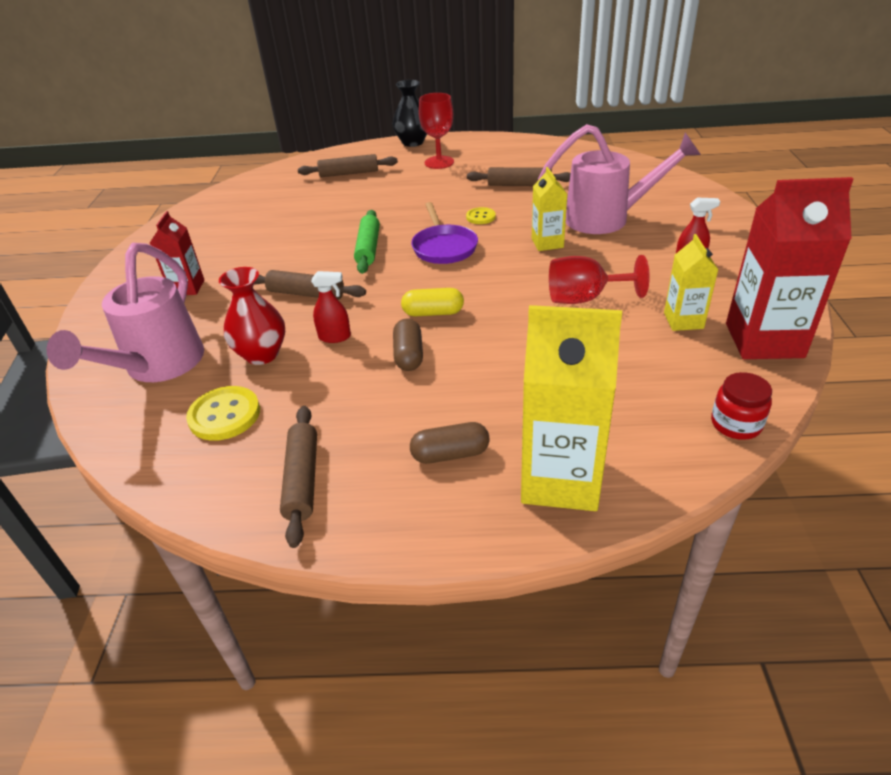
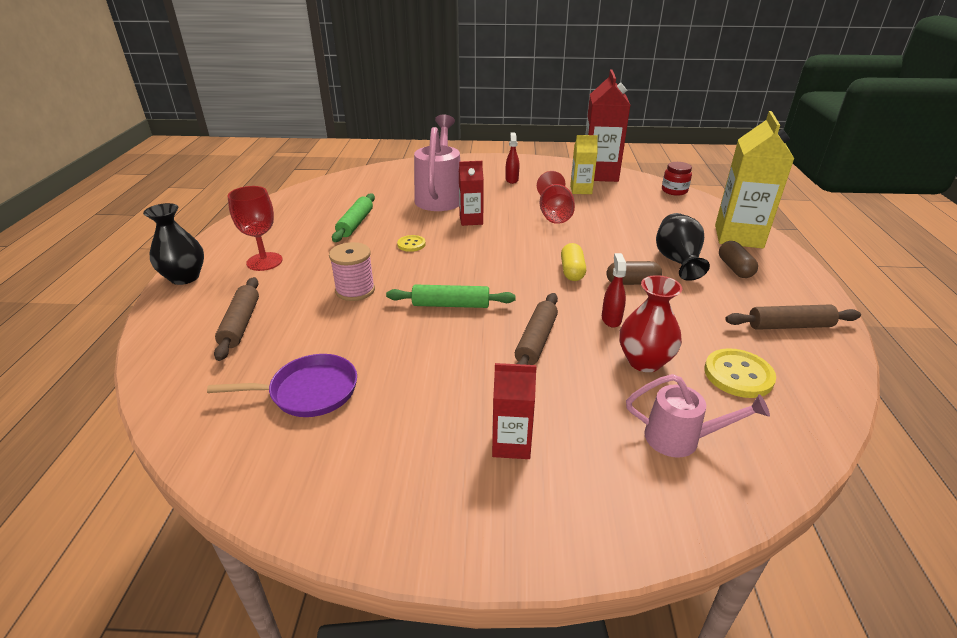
camera: 90 degrees left, 5 degrees down
(158, 366) = (681, 439): pink watering can -> pink watering can, size x0.58
(393, 204) = (355, 290): none -> pink spool
(444, 247) = (463, 264): purple pan -> purple pan (309, 391)
(465, 398) = (677, 261): none -> black vase
(519, 185) = (355, 224): brown rolling pin -> green rolling pin
(547, 243) = (471, 220): yellow carton -> red carton

